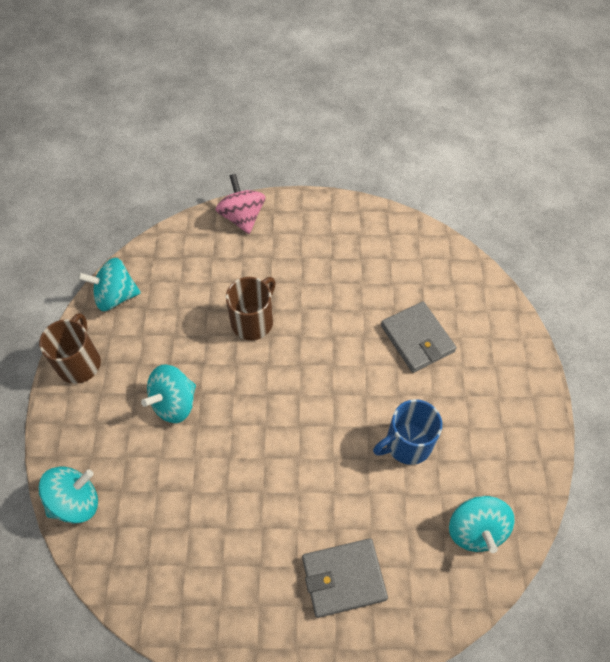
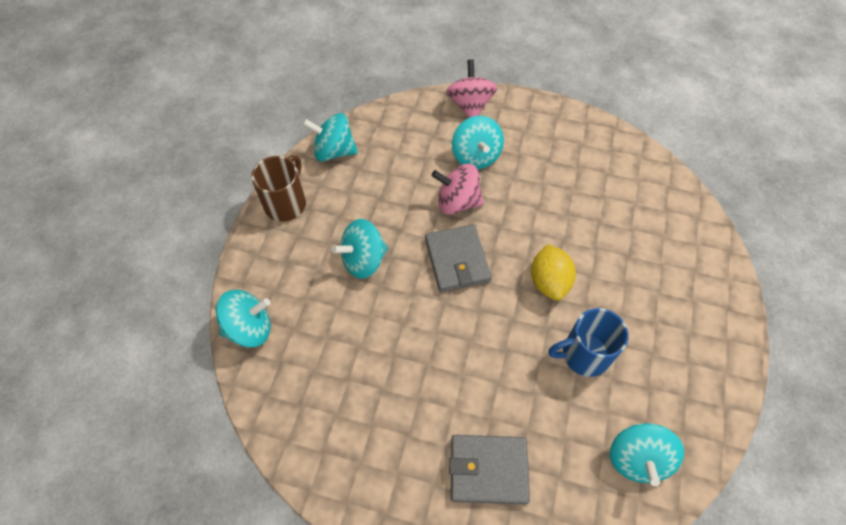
camera: 15 degrees right, 0 degrees up
(253, 321) = (457, 202): brown mug -> pink spinning top
(260, 269) = (476, 156): none -> turquoise spinning top
(359, 381) = (549, 282): none -> yellow lemon
(417, 339) = (617, 255): grey wallet -> grey wallet (457, 260)

